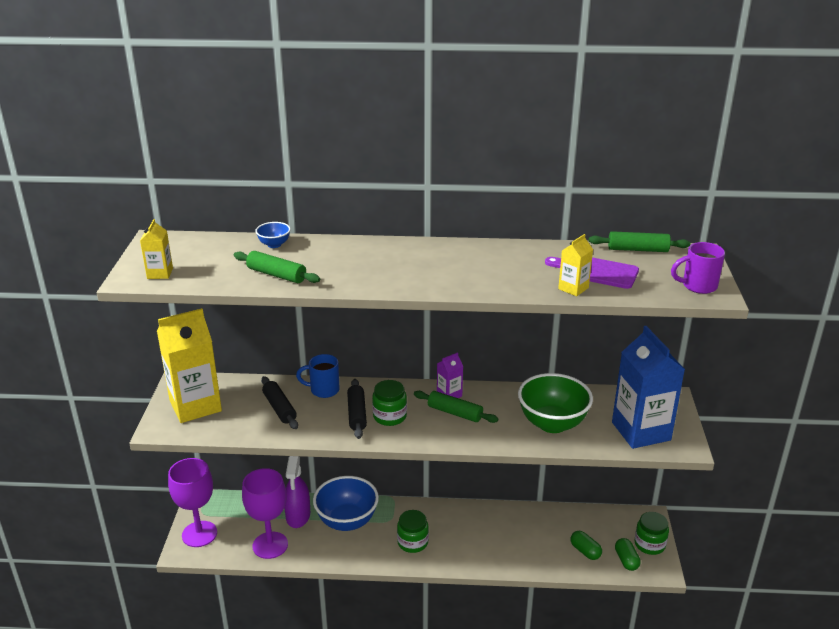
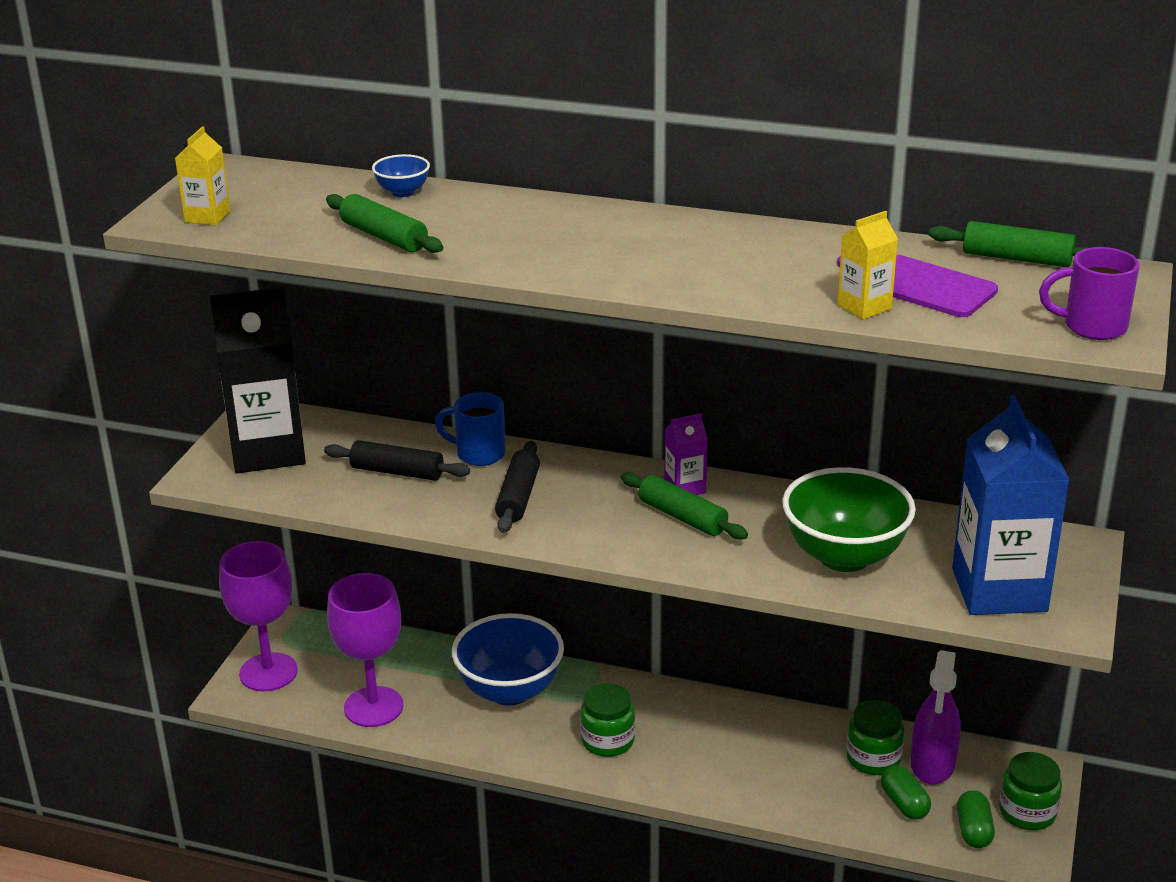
camera: 15 degrees right, 0 degrees up
(195, 406) = (268, 451): yellow carton -> black carton
(279, 408) = (397, 472): black rolling pin -> black rolling pin turned 60 degrees counterclockwise
(298, 516) = (433, 670): purple spray bottle -> purple spray bottle (933, 764)
(389, 416) = (571, 508): green jar -> green jar (873, 758)

